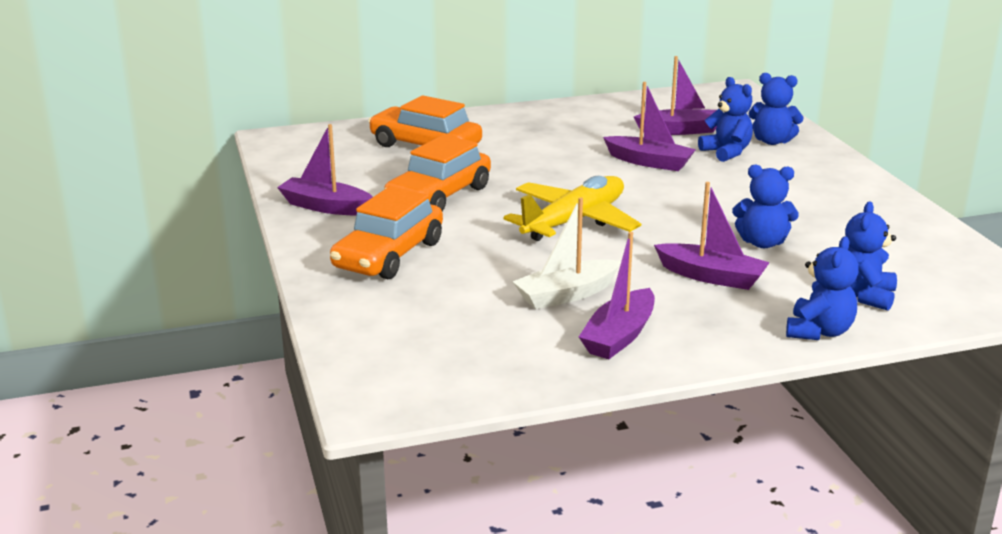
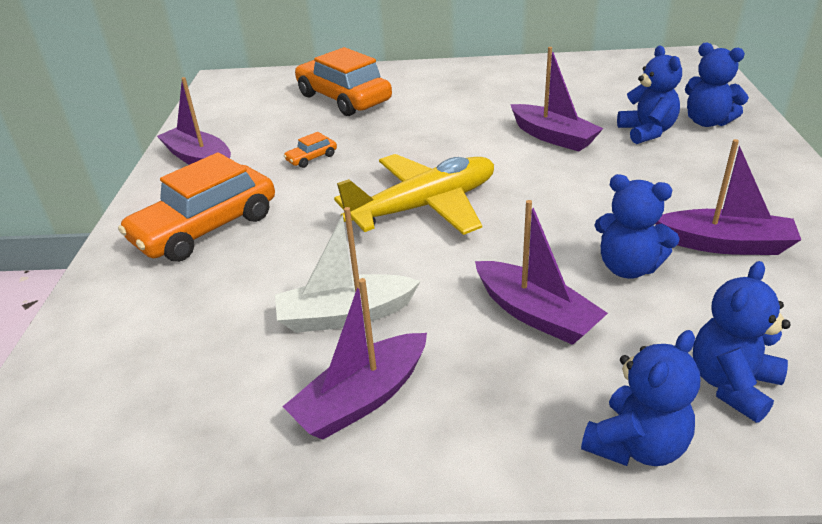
camera: 20 degrees right, 10 degrees up
(439, 196) = (311, 158): orange car -> orange car, size x0.41
(680, 130) = (609, 100): purple boat -> purple boat (725, 244)

